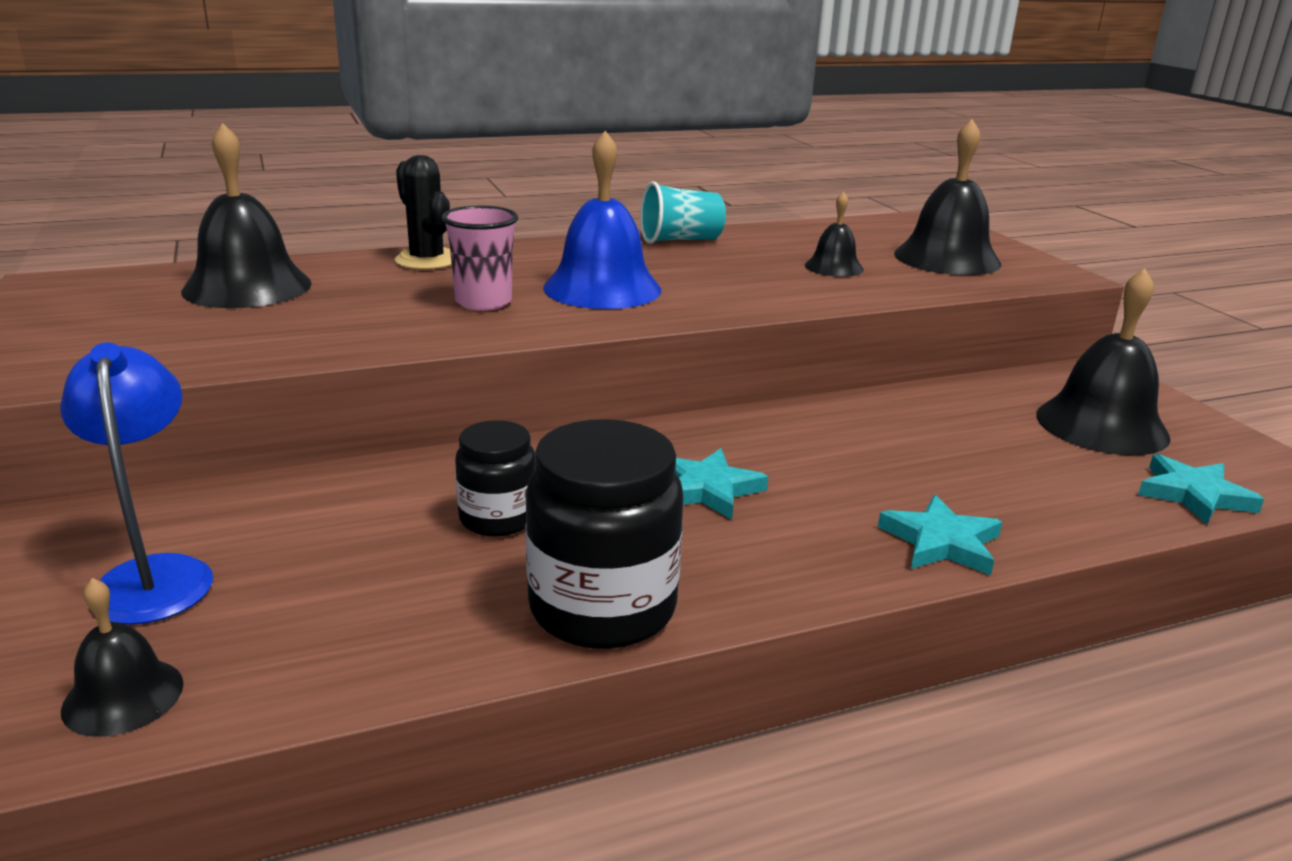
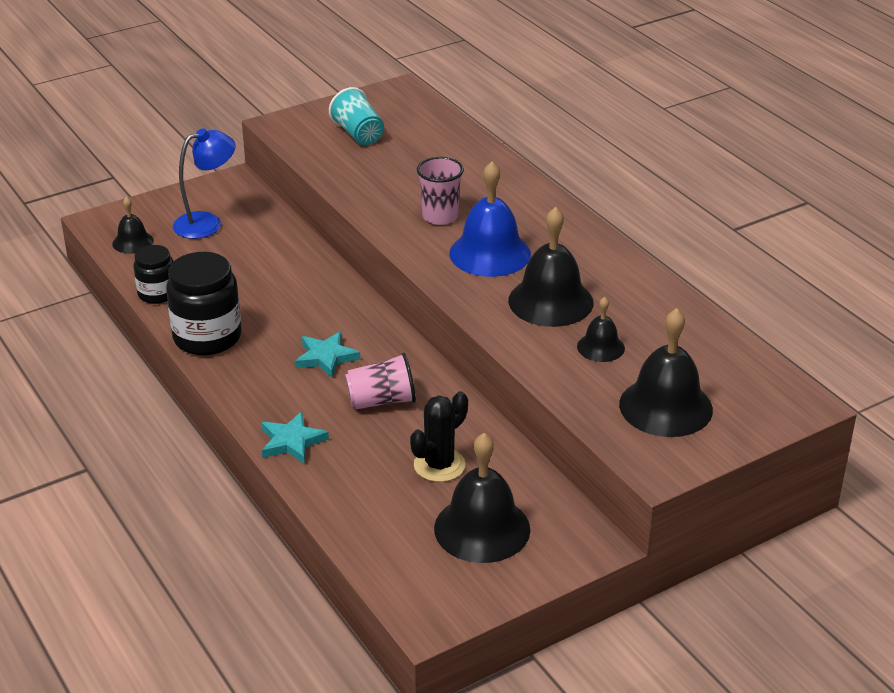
camera: 80 degrees right, 10 degrees up
(247, 287) = (426, 140): black bell -> black bell (550, 301)
(427, 260) = (508, 182): black cactus -> black cactus (439, 465)
(497, 518) = (276, 296): black jar -> black jar (157, 294)
(680, 240) = (625, 272): turquoise cup -> turquoise cup (358, 134)
(832, 457) = (381, 401): none -> pink cup
(1193, 495) = (383, 556): turquoise star -> none

